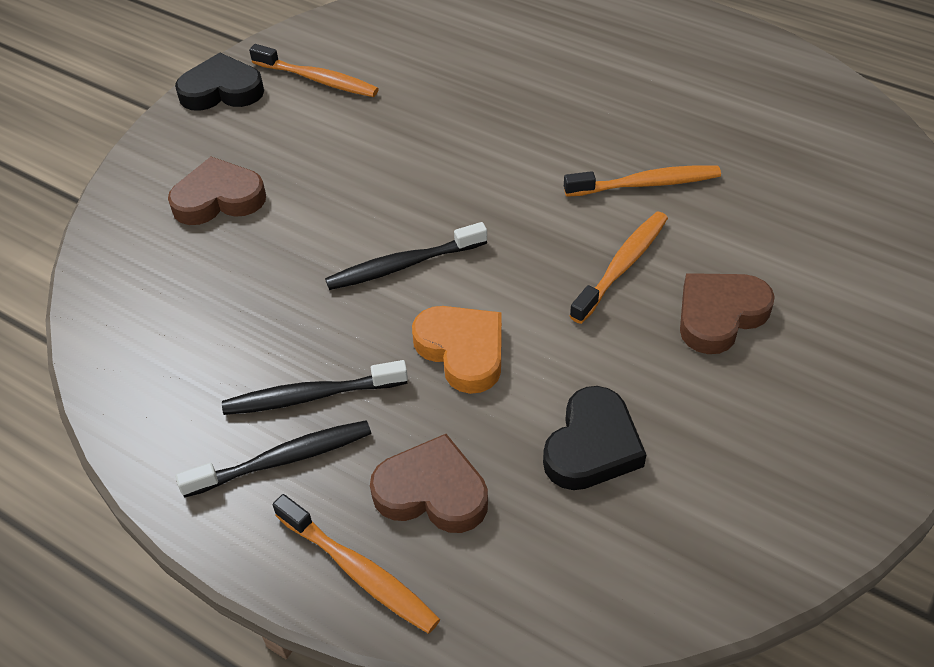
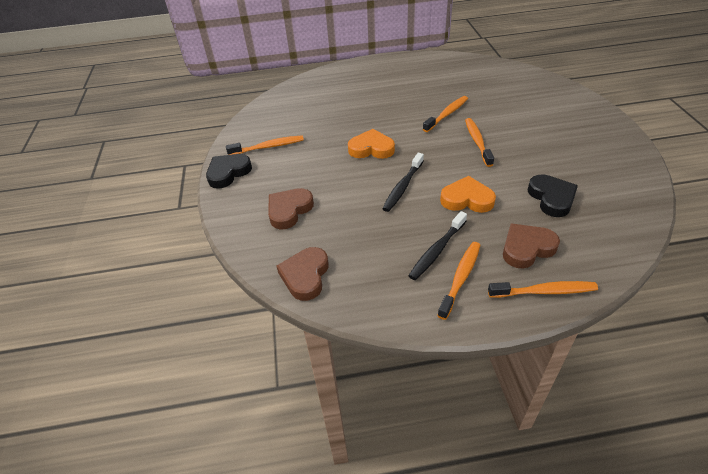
camera: 40 degrees left, 5 degrees down
(283, 460) = (460, 278): black toothbrush -> orange toothbrush
(446, 172) = (371, 148): none -> orange heart
(719, 315) = (528, 137): brown heart -> brown heart (305, 276)

